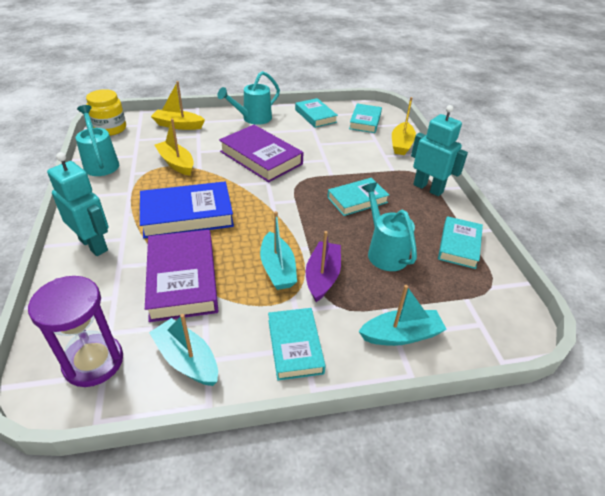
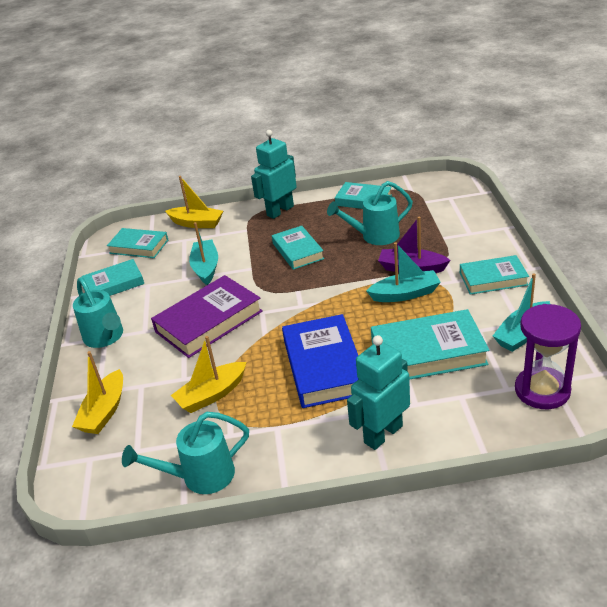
camera: 80 degrees left, 5 degrees down
(110, 129) = (94, 492): yellow jar -> none
(182, 279) = (428, 352): purple book -> turquoise book
(401, 335) = (469, 230): turquoise boat -> turquoise boat (206, 268)

